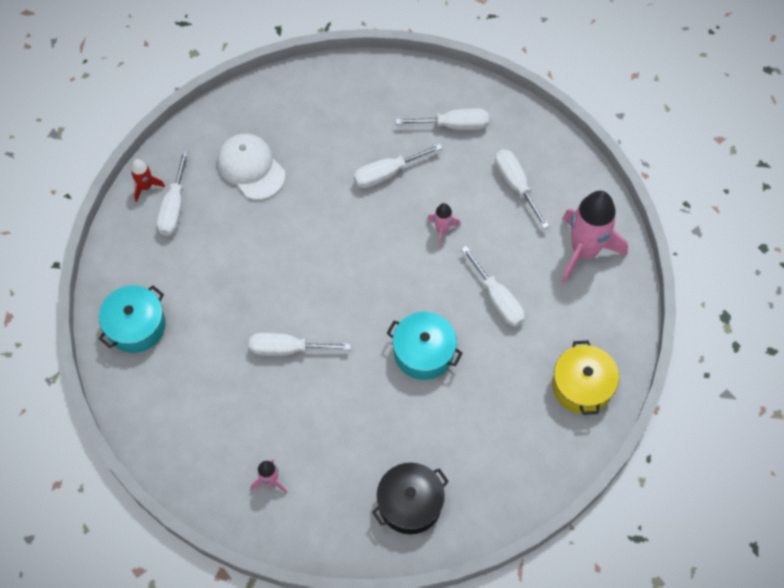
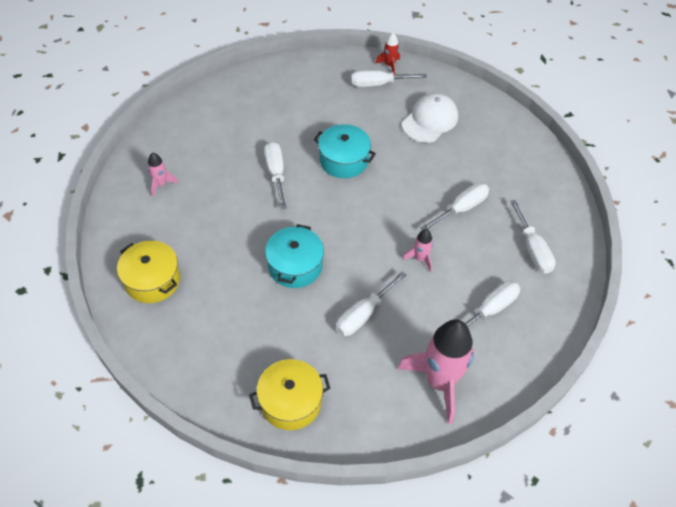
camera: 75 degrees right, 10 degrees down
(136, 326) = (273, 84): turquoise pot -> turquoise pot (343, 160)
(387, 173) = (461, 208): white screwdriver -> white screwdriver turned 90 degrees clockwise
(410, 503) = (152, 280): black pot -> yellow pot

